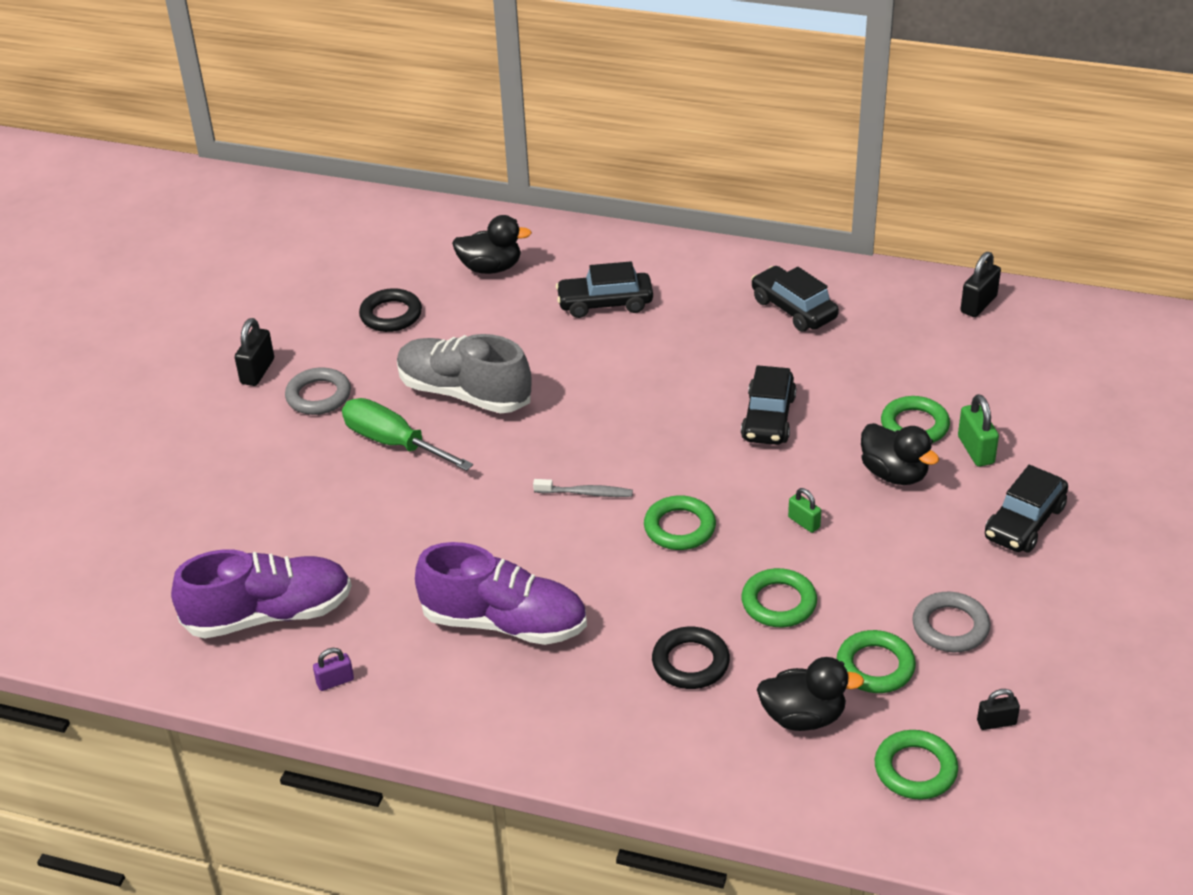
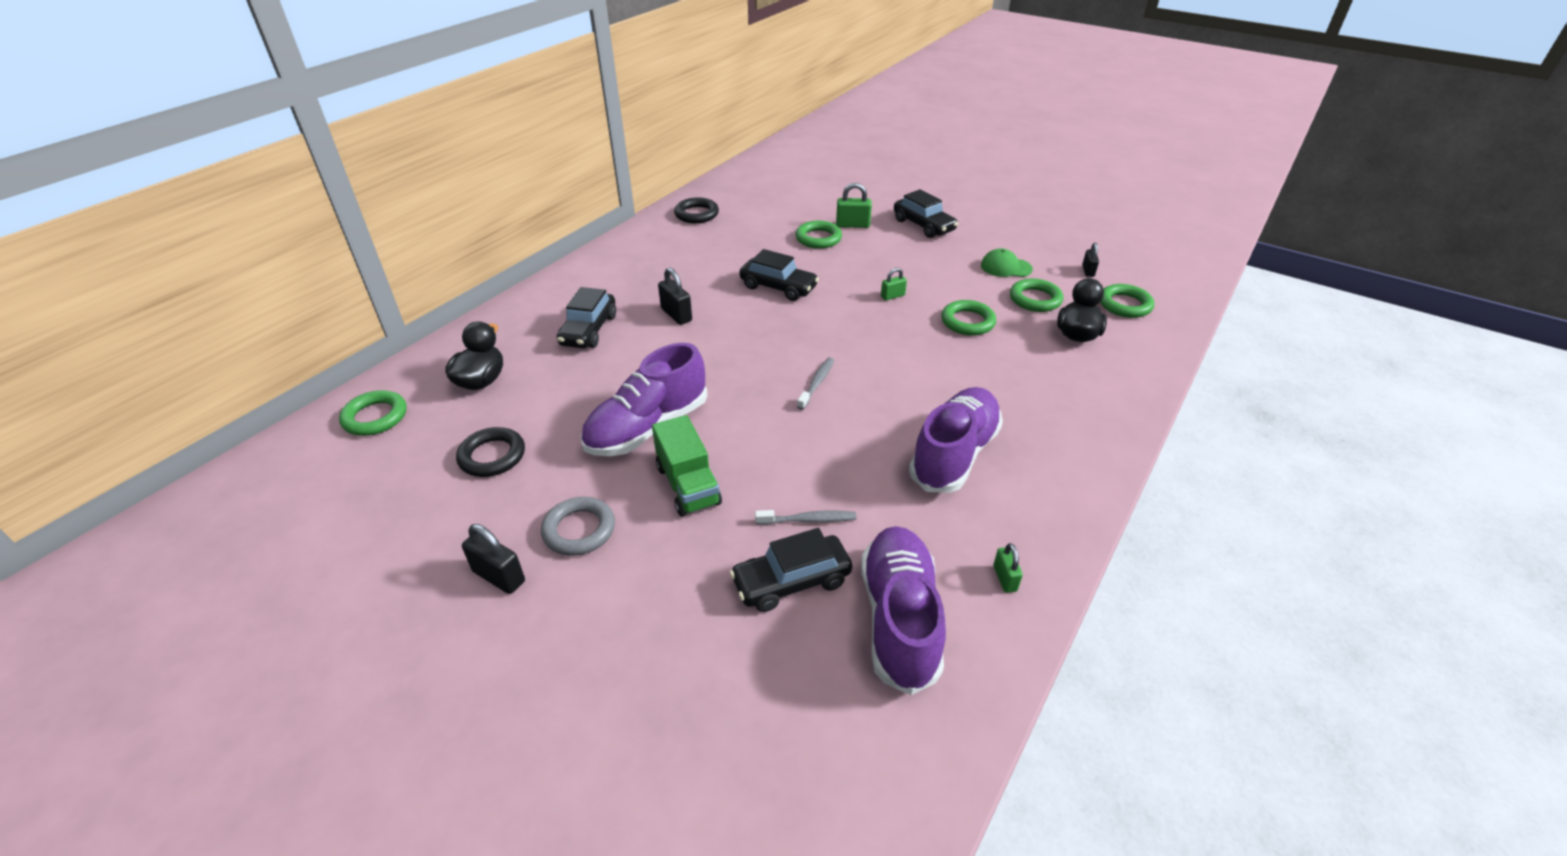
camera: 75 degrees left, 0 degrees up
(335, 681) = (1005, 578): purple padlock -> green padlock
(372, 532) = (808, 520): none -> grey toothbrush
(393, 443) = (688, 485): green screwdriver -> green truck
(464, 393) = (647, 428): grey shoe -> purple shoe
(679, 527) = (876, 347): green ring -> green ring (375, 417)
(690, 662) = (1018, 370): black ring -> black ring (696, 214)
(793, 309) = (667, 253): black car -> black car (791, 581)
(894, 474) = (860, 255): black duck -> none
(950, 627) = (1006, 267): grey ring -> green cap
(978, 304) = (717, 194): black padlock -> black padlock (676, 315)

